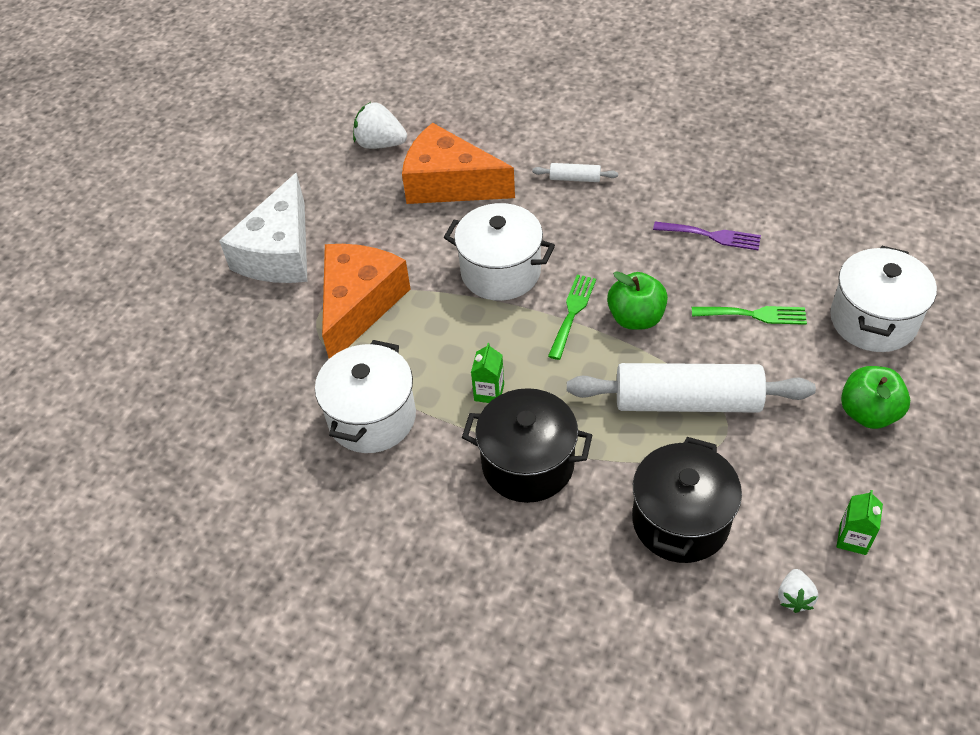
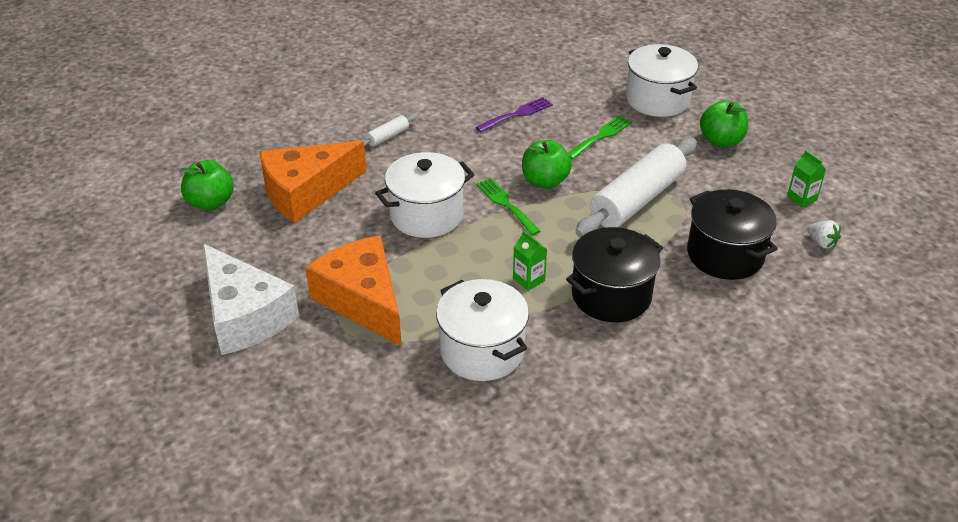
camera: 55 degrees left, 10 degrees down
(380, 144) = (211, 202): white strawberry -> green apple

